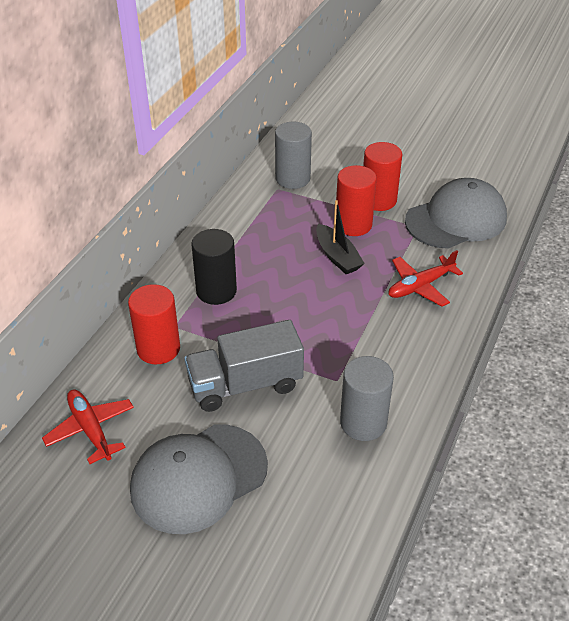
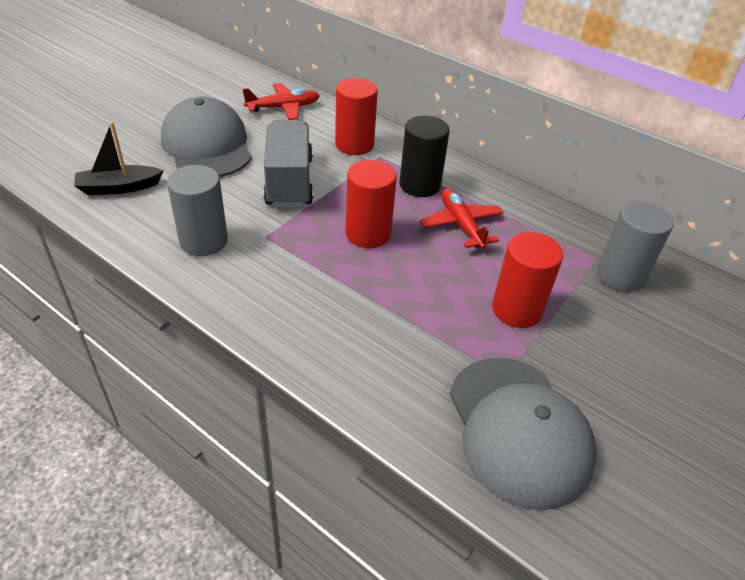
camera: 100 degrees right, 0 degrees up
(337, 257) = (455, 280): black boat -> black boat (119, 187)
(378, 200) = (571, 350): red cylinder -> red cylinder (368, 234)
(420, 286) = (381, 341): red plane -> red plane (461, 224)

